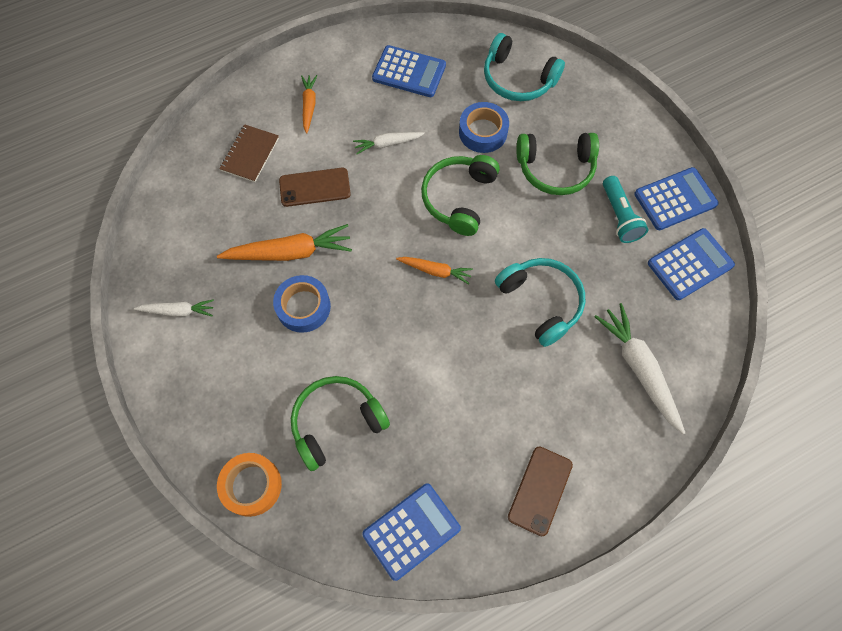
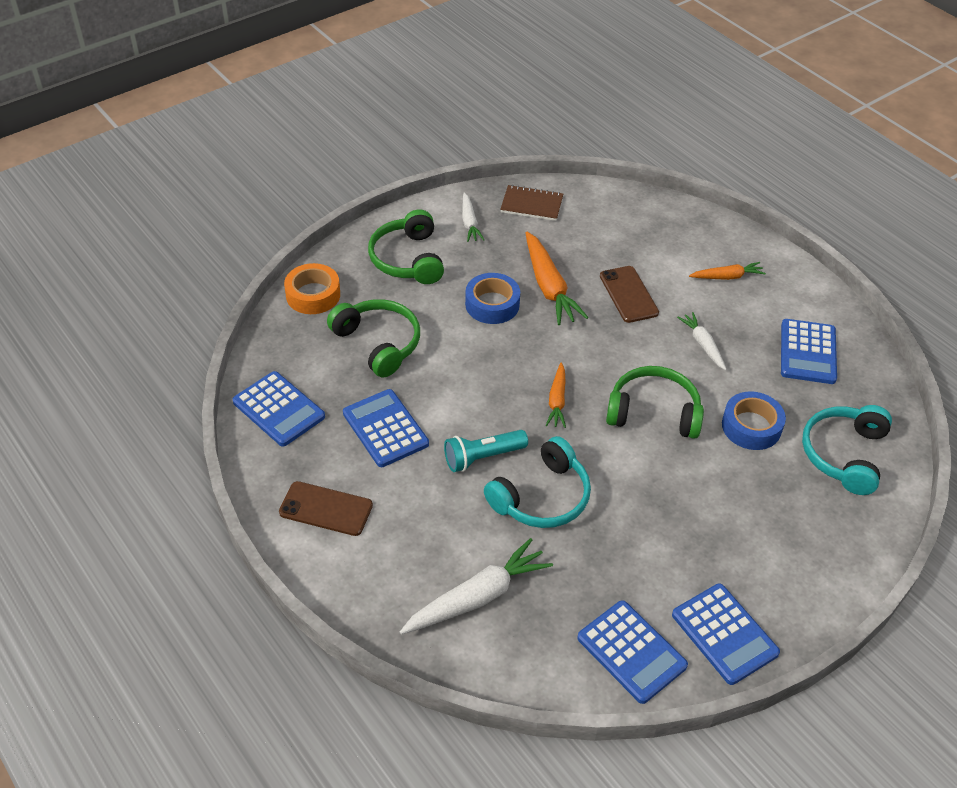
camera: 80 degrees right, 20 degrees down
(250, 154) = (651, 242): brown notebook -> brown notebook (531, 205)
(450, 426) = (385, 428): none -> blue calculator
(555, 169) = (725, 501): green headphones -> green headphones (407, 259)
(619, 216) = (678, 571): turquoise flashlight -> turquoise flashlight (483, 457)

